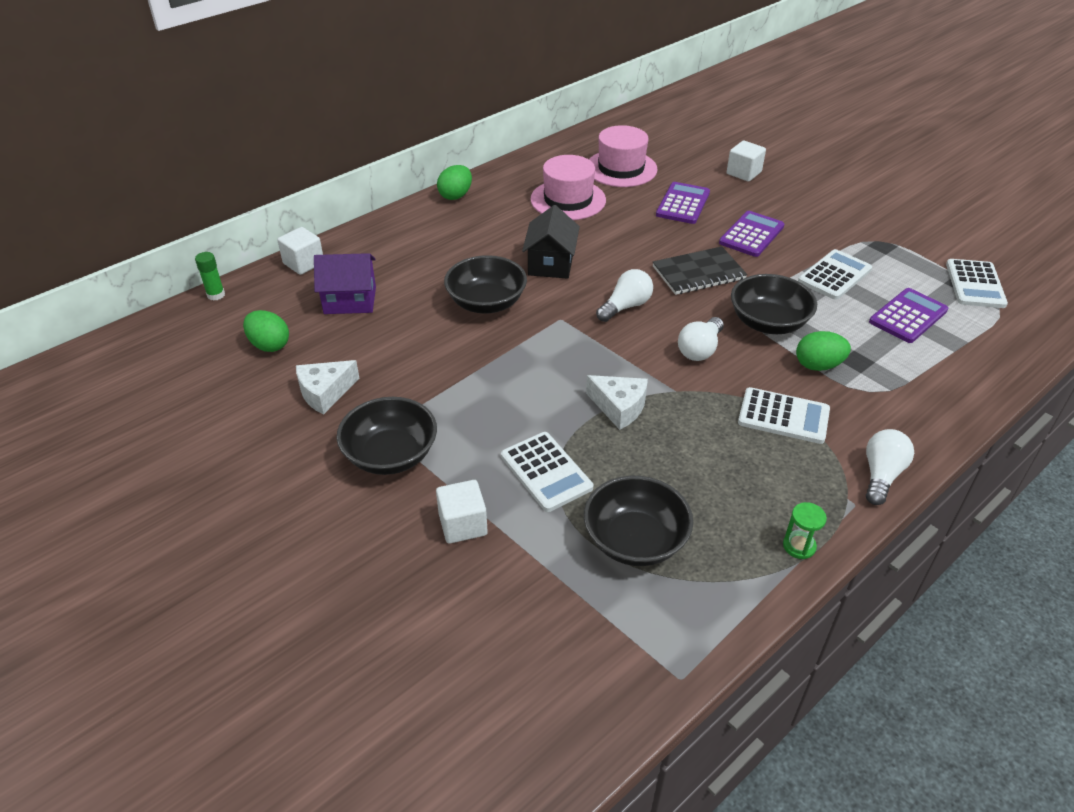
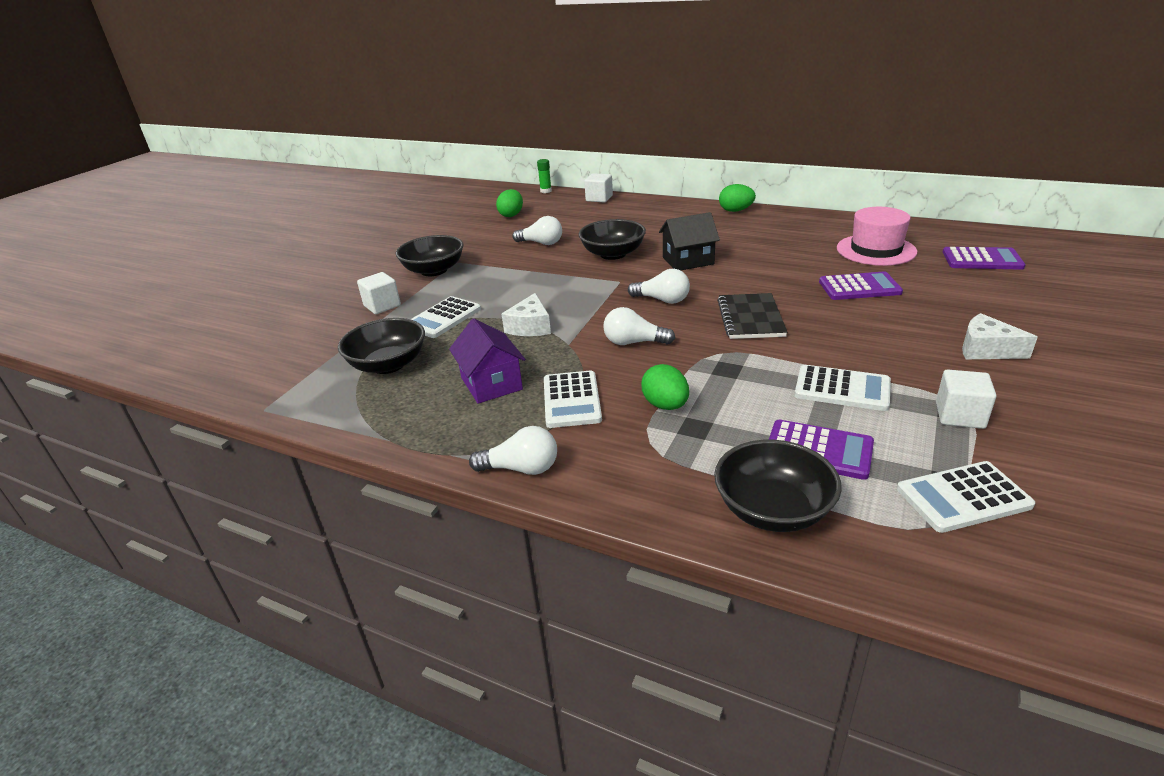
camera: 70 degrees right, 10 degrees down
(325, 393) = (479, 239): white cheese -> white cheese (986, 349)
(350, 300) = (574, 219): purple house -> purple house (491, 383)
(398, 344) = (541, 243): none -> white light bulb
(568, 200) = (789, 244): pink hat -> none
(698, 273) = (751, 318): black notebook -> black notebook turned 45 degrees clockwise
(743, 173) = (973, 302): white cube -> white cube (959, 415)
(751, 235) = (855, 329): purple calculator -> purple calculator (982, 259)
(768, 323) = (709, 366): black bowl -> black bowl (773, 510)
(799, 546) = (407, 436): green hourglass -> none

